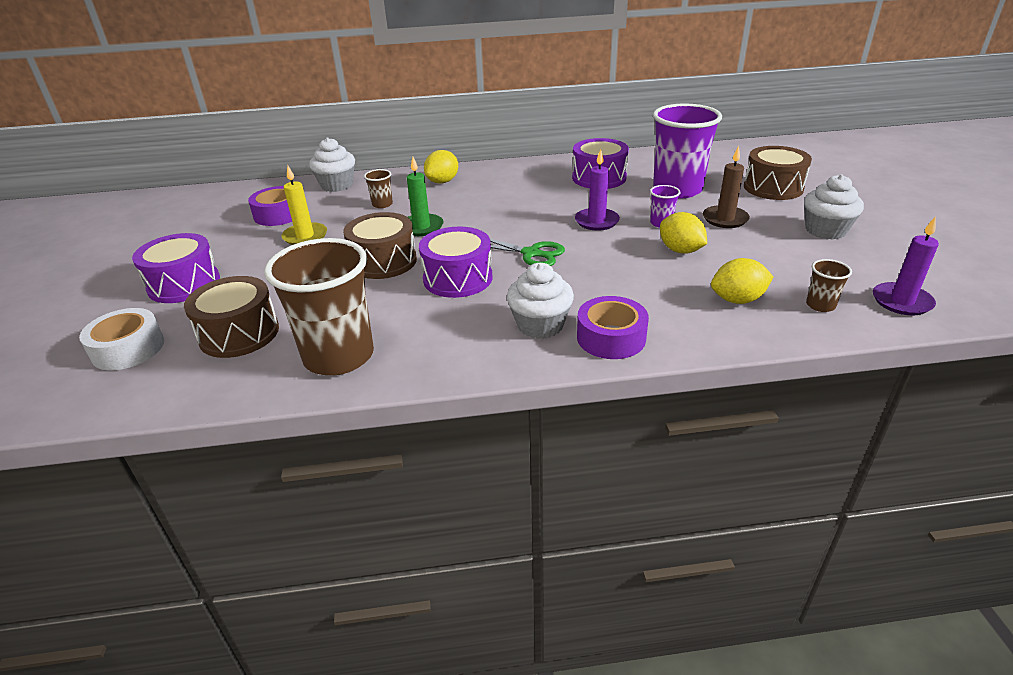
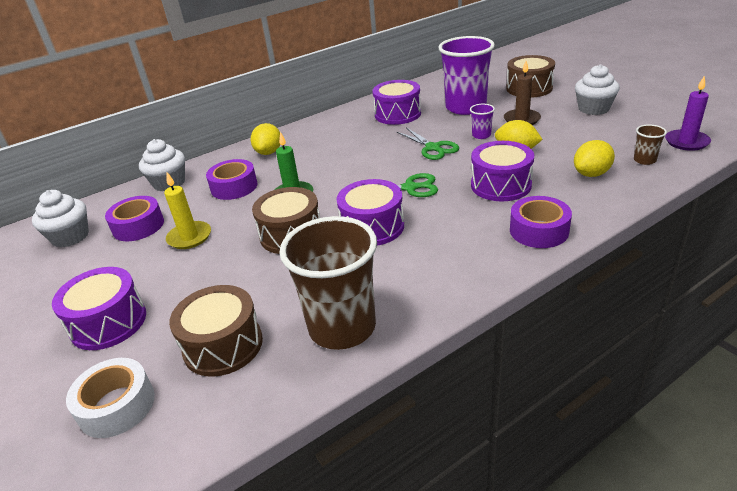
camera: 25 degrees left, 0 degrees up
(382, 204) = (234, 187): brown cup -> purple tape
(540, 325) = (478, 240): white cupcake -> white cupcake (70, 237)
(596, 221) = (433, 148): purple candle -> green scissors
(624, 279) = (501, 185): none -> purple drum

